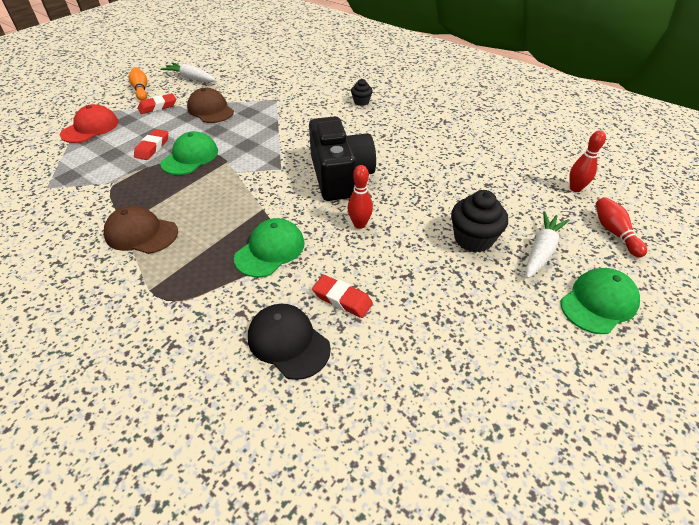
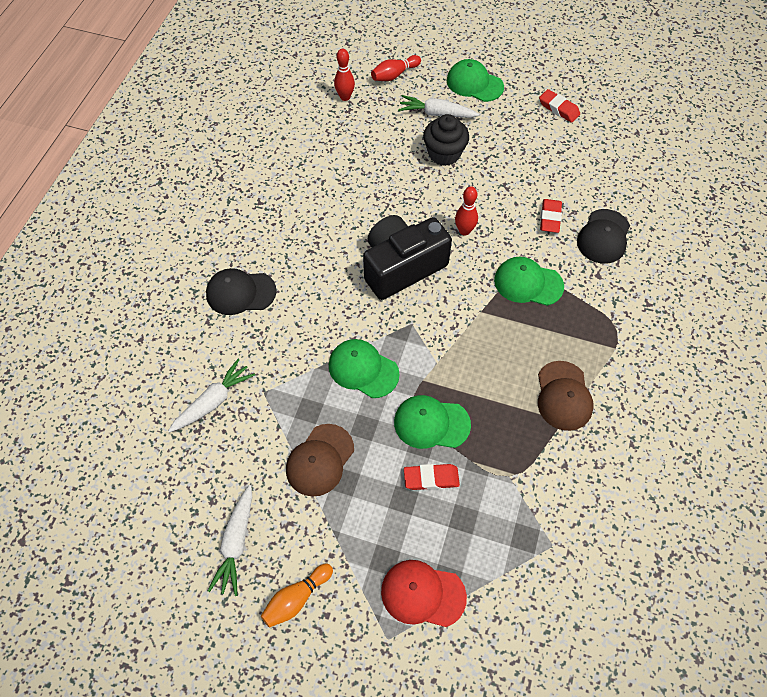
camera: 110 degrees left, 15 degrees up
(158, 107) = (336, 538): red eraser -> red eraser (558, 108)
(259, 138) = (363, 369): none -> green cap
(284, 83) = (213, 401): none -> white carrot
(361, 102) = (240, 293): black cupcake -> black cap

